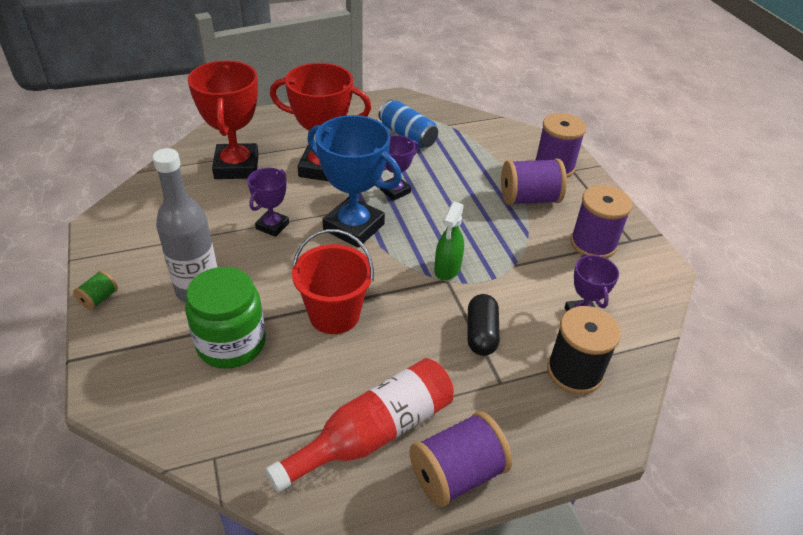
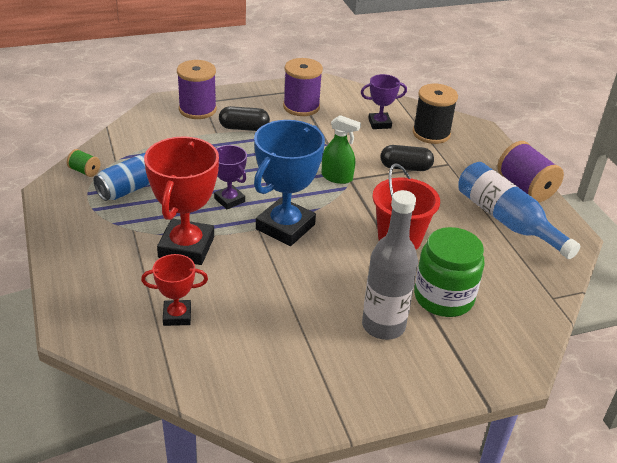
camera: 90 degrees left, 5 degrees down
(99, 299) = (407, 400): green spool -> green spool (84, 171)
(236, 167) = (177, 316): red trophy -> red trophy, size x0.54
(272, 226) = (285, 281): purple trophy -> none
(373, 433) = (507, 221): red bottle -> blue bottle
(529, 199) = (244, 128): purple spool -> black capsule

